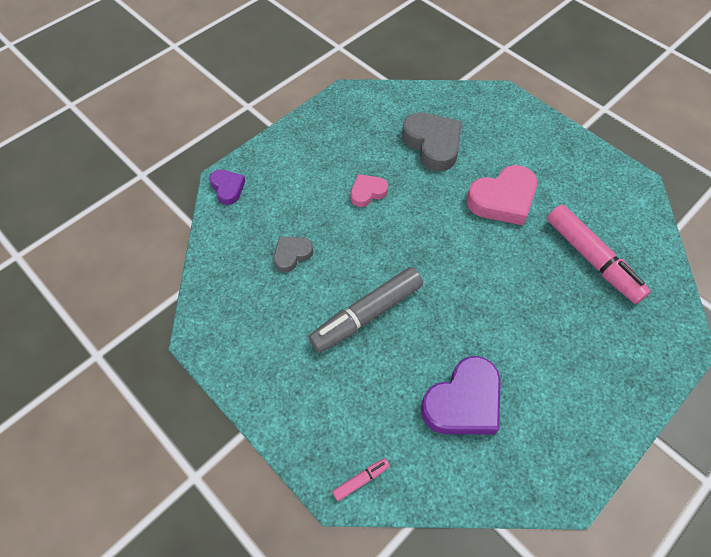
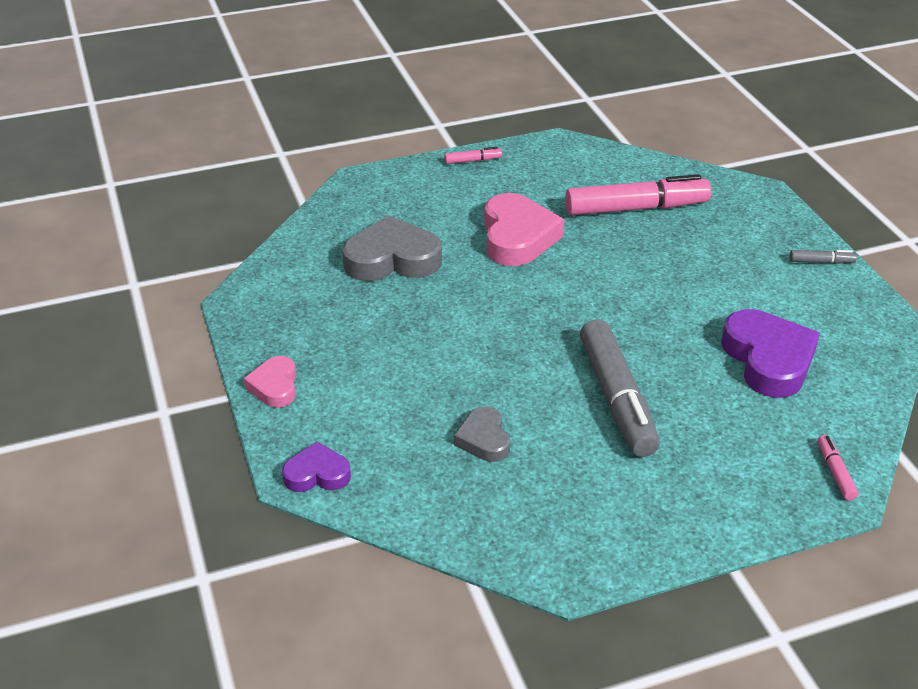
camera: 65 degrees left, 20 degrees down
(367, 192) = (428, 338): pink heart -> pink heart (274, 386)
(573, 142) = (473, 160): none -> pink marker
(617, 413) = (821, 262): none -> grey marker

